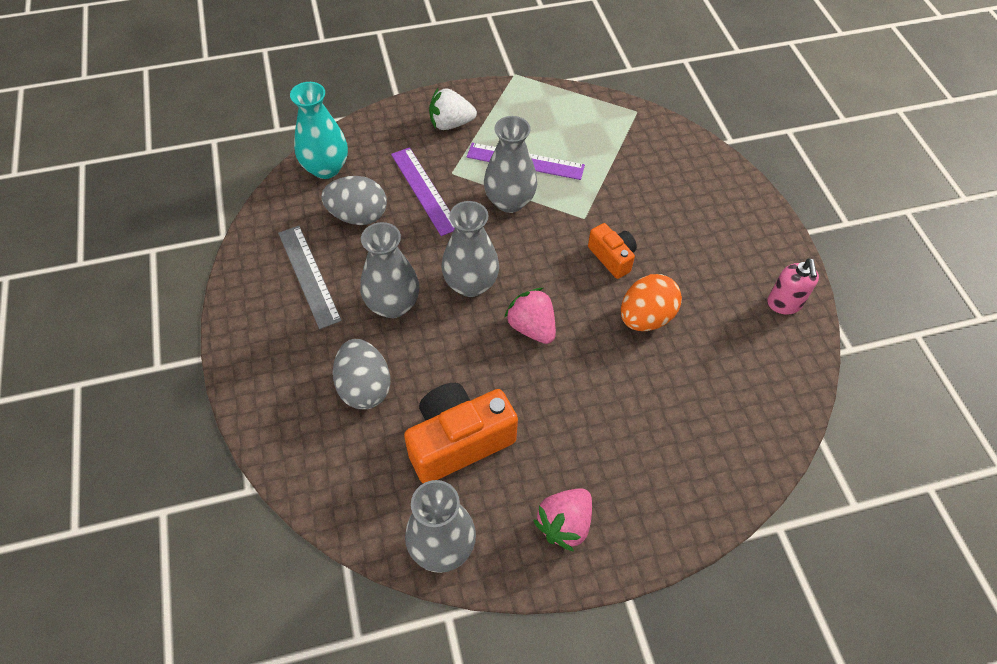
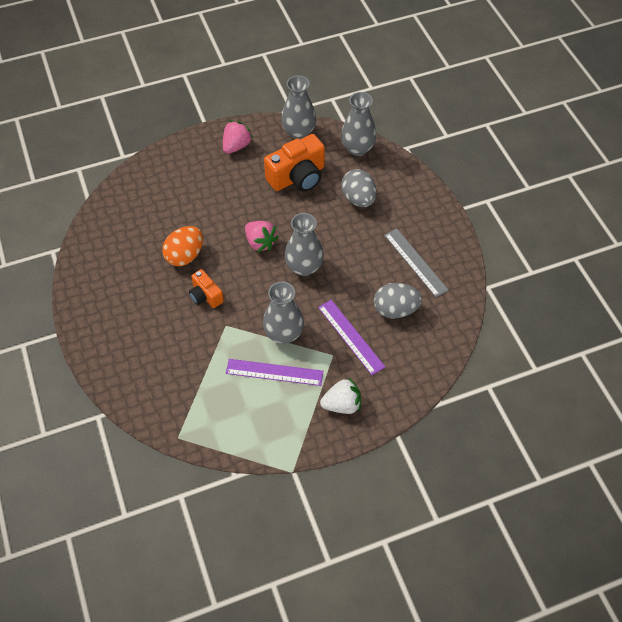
camera: 175 degrees right, 0 degrees up
(326, 168) = (433, 348): turquoise vase -> none
(393, 305) = (353, 248): grey vase -> grey vase (357, 148)
(784, 304) = (89, 274): pink soap dispenser -> none

